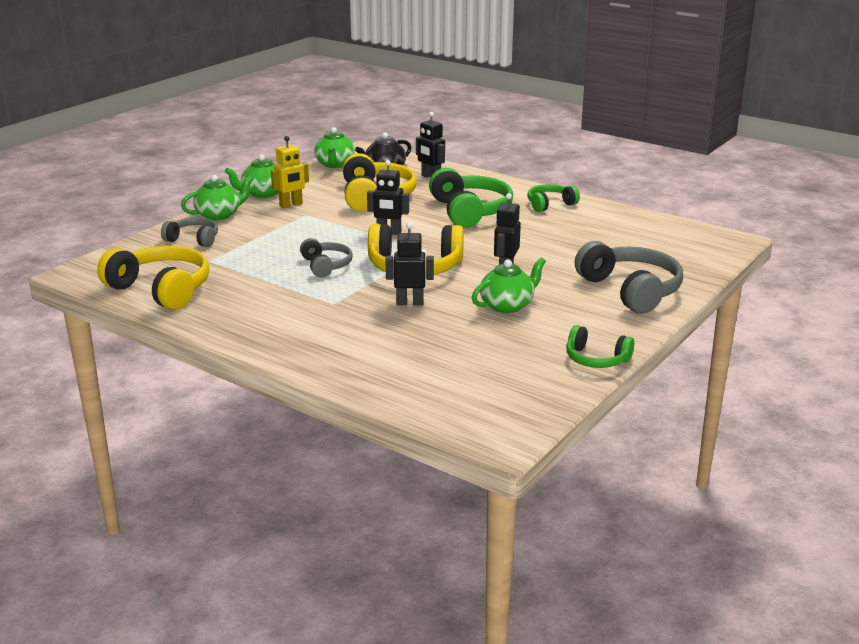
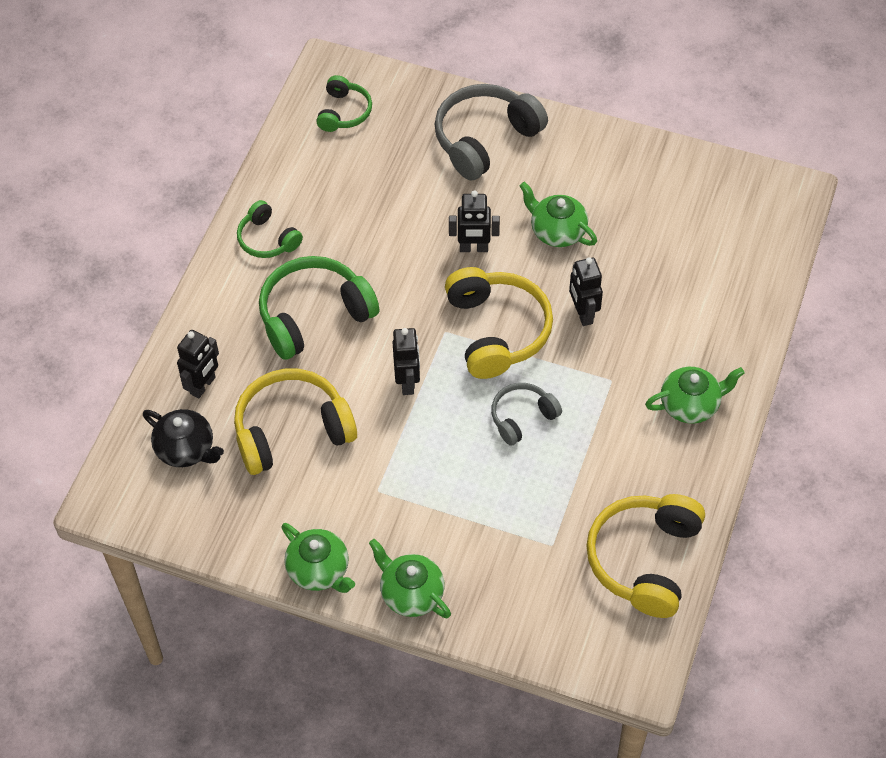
camera: 105 degrees left, 30 degrees up
(193, 239) = (498, 589): grey headphones -> none
(291, 205) = (350, 519): yellow robot -> none
(335, 164) = (178, 519): green teapot -> green teapot (690, 405)
(596, 359) = (637, 149): green headphones -> green headphones (344, 112)

